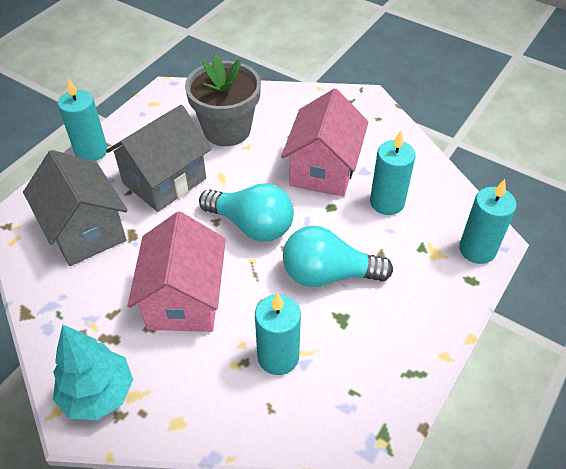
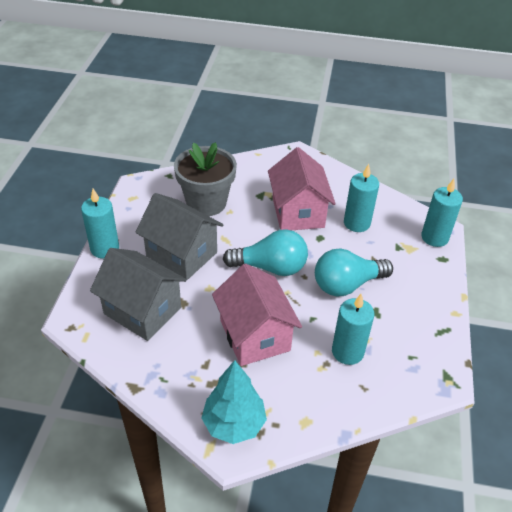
camera: 25 degrees left, 5 degrees down
(164, 180) = (181, 254): grey house -> grey house turned 75 degrees counterclockwise

